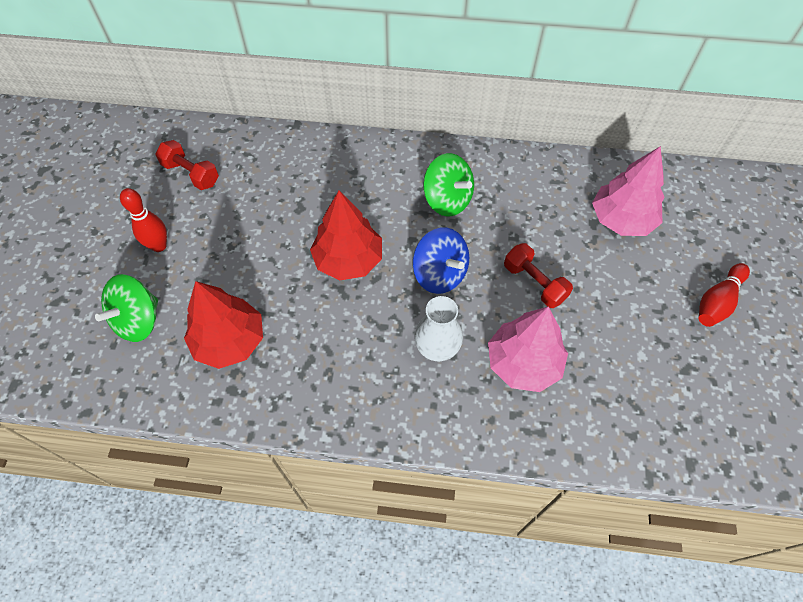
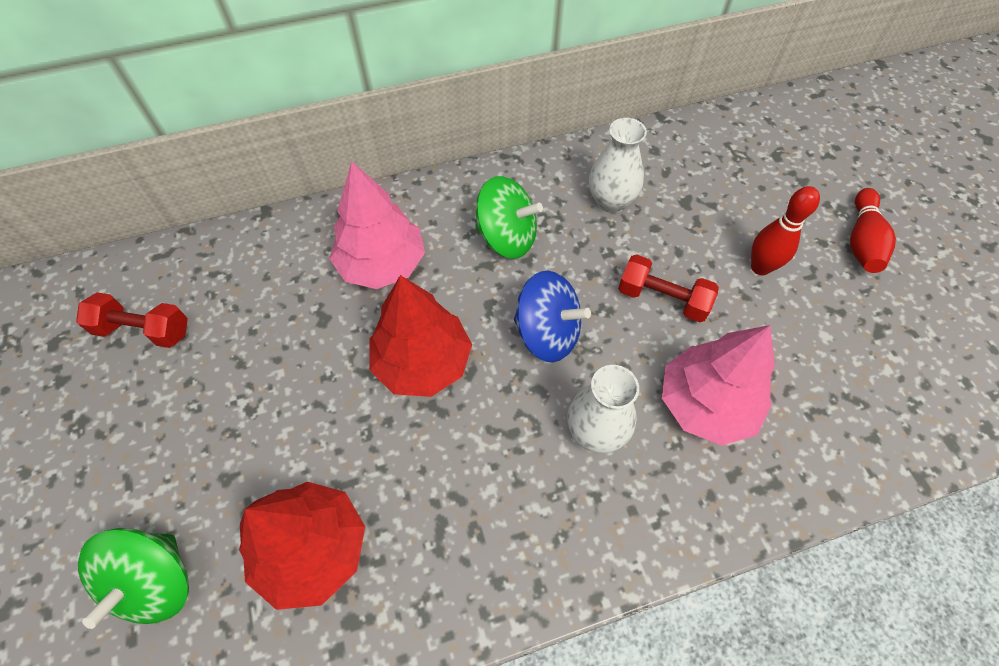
camera: 25 degrees left, 0 degrees up
(159, 246) = (140, 453): red bowling pin -> red bowling pin (760, 267)
(537, 202) = (610, 201): none -> white vase
(621, 220) = (712, 188): pink tree -> pink tree (382, 264)

